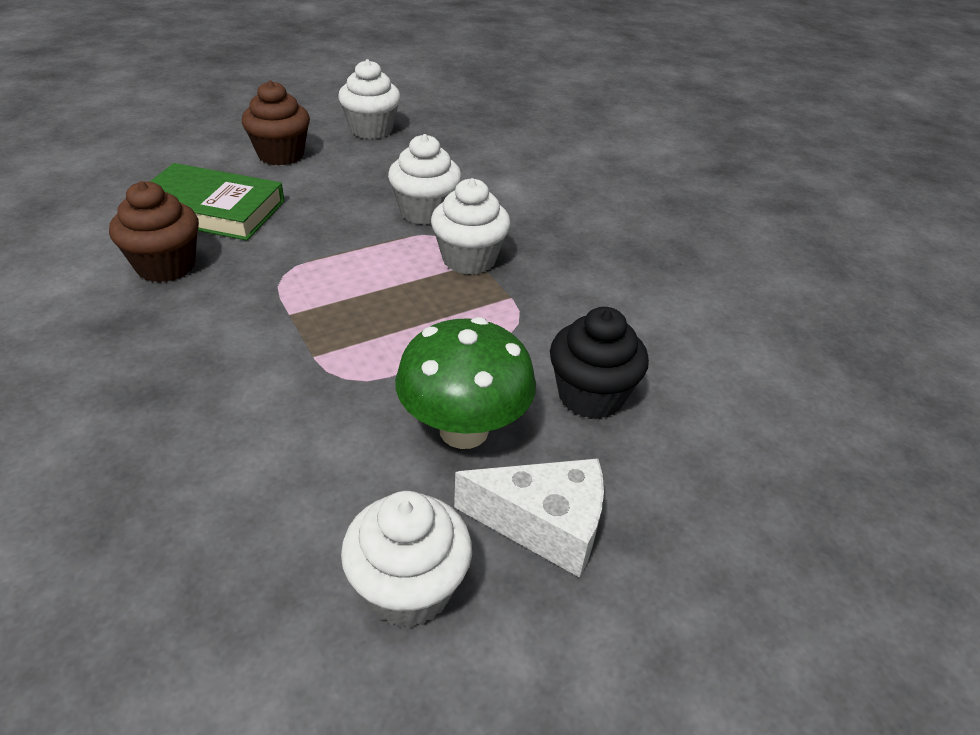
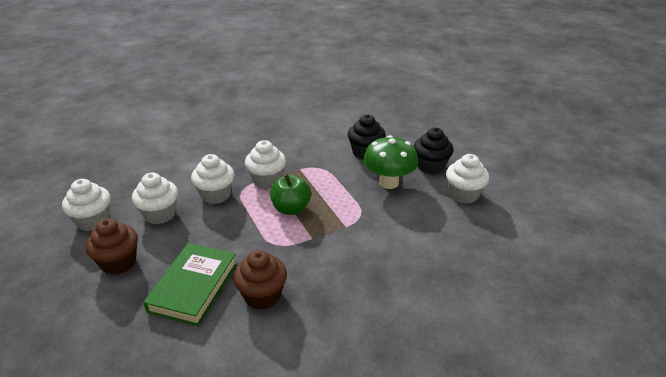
camera: 85 degrees left, 5 degrees down
(378, 288) = (291, 209): none -> green apple
(379, 171) = (160, 214): none -> white cupcake
(544, 525) = (430, 166): white cheese -> black cupcake

